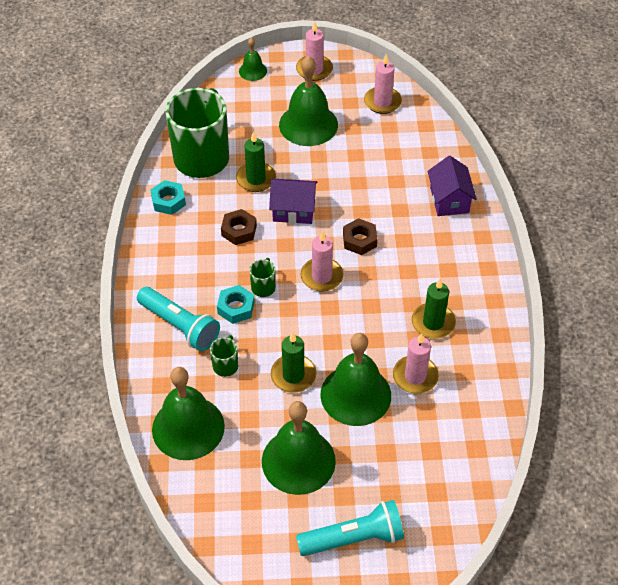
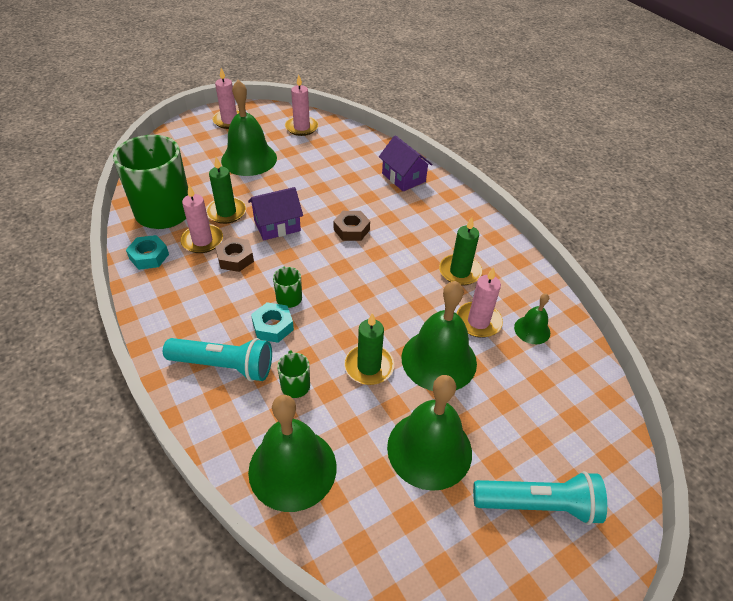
camera: 30 degrees left, 5 degrees down
(253, 71) = (175, 135): green bell -> green bell (532, 330)
(321, 276) = (338, 270): pink candle -> pink candle (202, 240)
(354, 538) = (538, 505): turquoise flashlight -> turquoise flashlight turned 45 degrees clockwise

